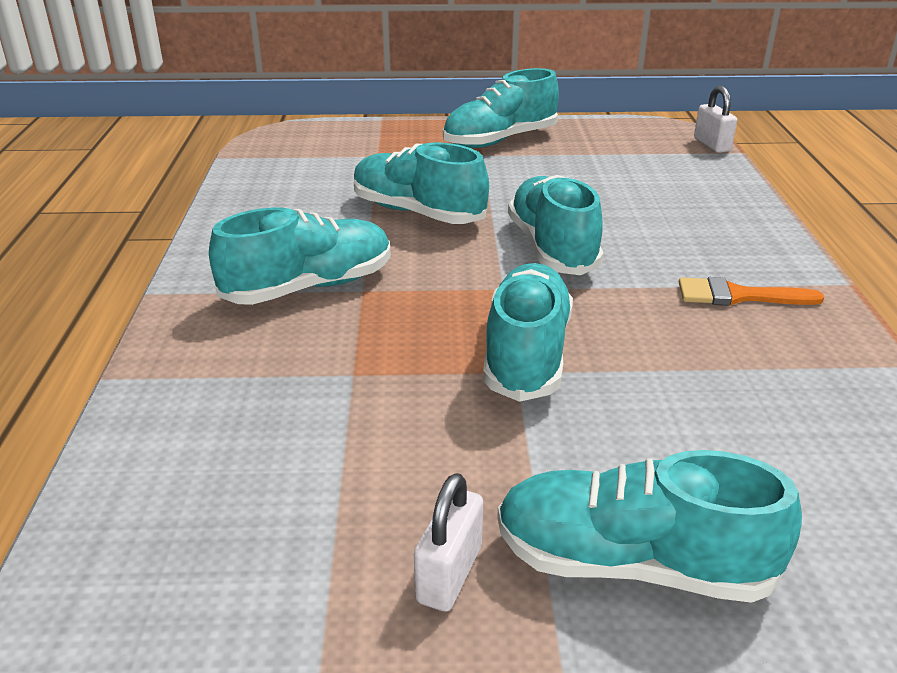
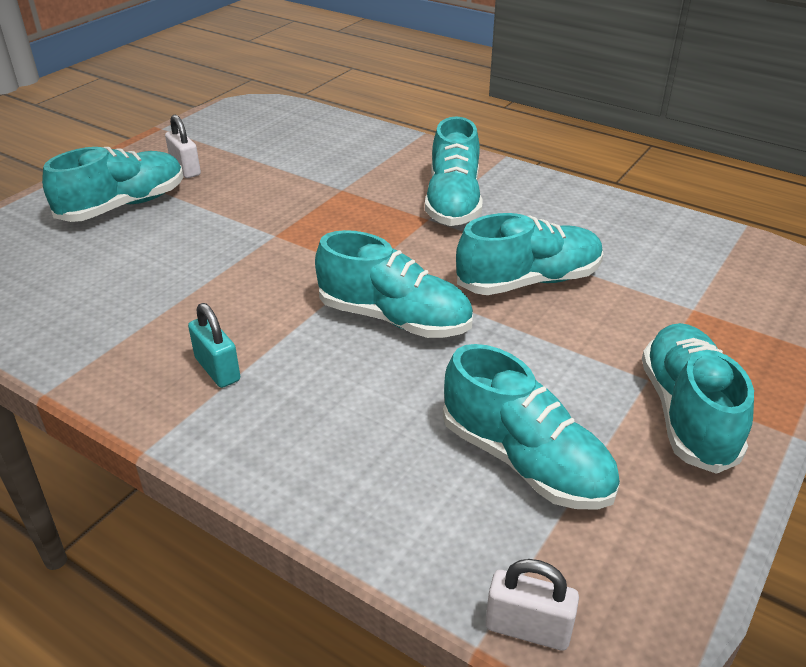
camera: 125 degrees right, 5 degrees up
(527, 354) = (284, 245): turquoise shoe -> turquoise shoe (525, 461)
(737, 296) = (217, 369): orange brush -> turquoise padlock

